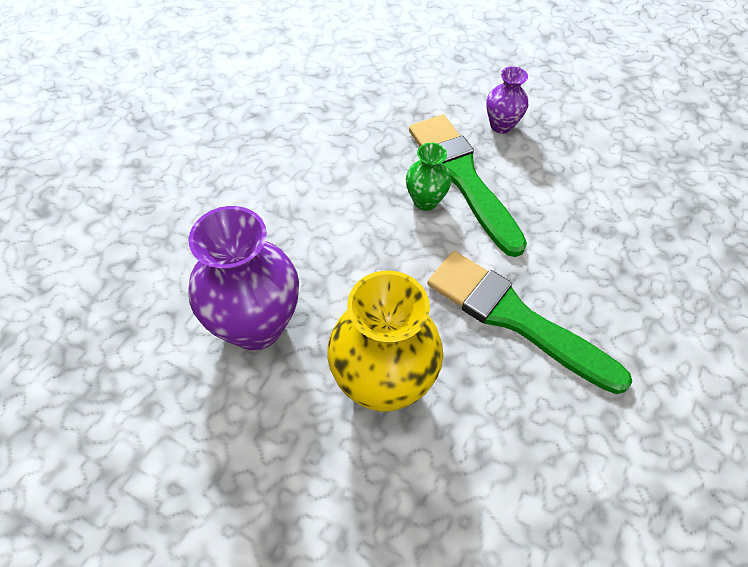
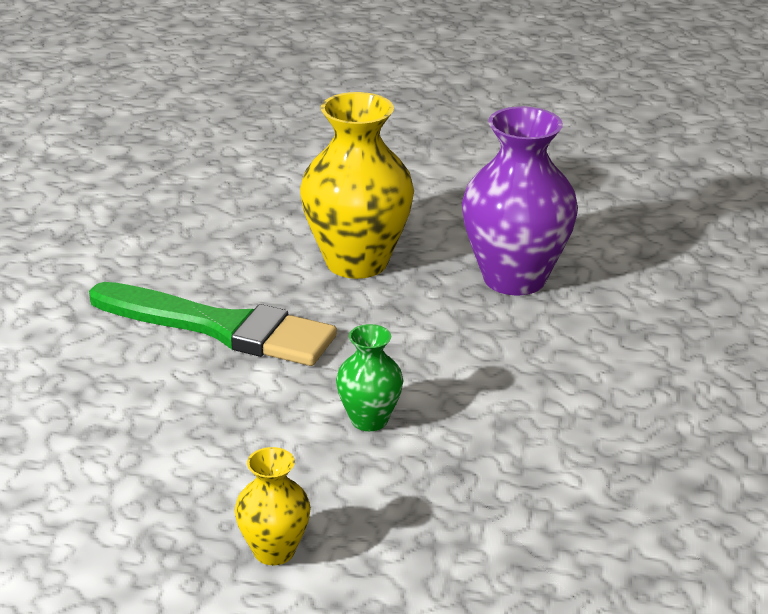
camera: 165 degrees right, 25 degrees down
(462, 177) = (322, 459): green brush -> none
(501, 125) = (274, 551): purple vase -> yellow vase

